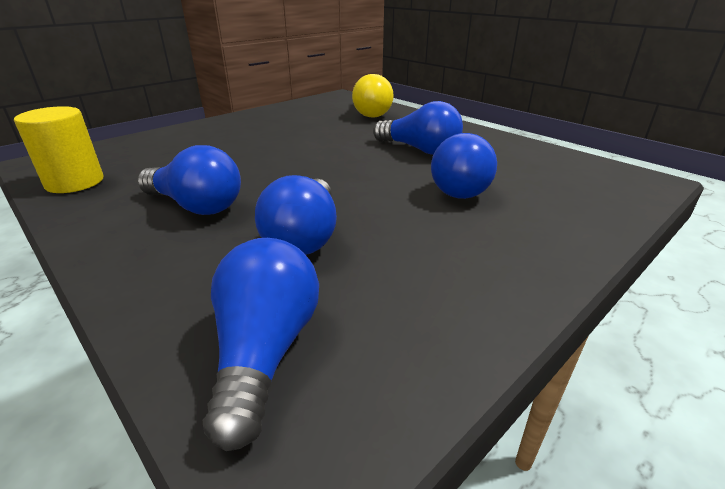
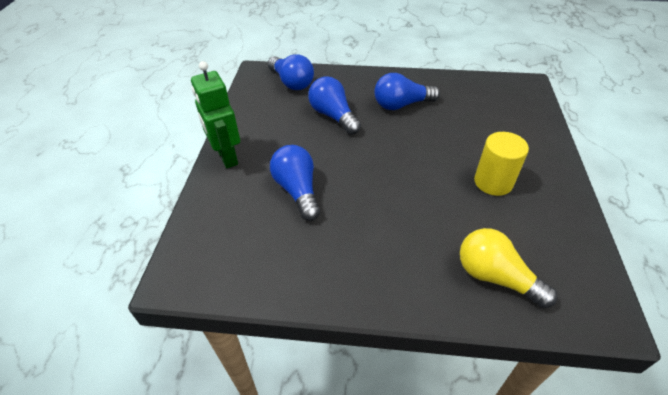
camera: 140 degrees right, 15 degrees up
(75, 182) = (478, 86): yellow cylinder -> yellow cylinder (493, 182)
(419, 150) = (366, 224): blue light bulb -> none
(544, 258) = (226, 157): none -> green robot

